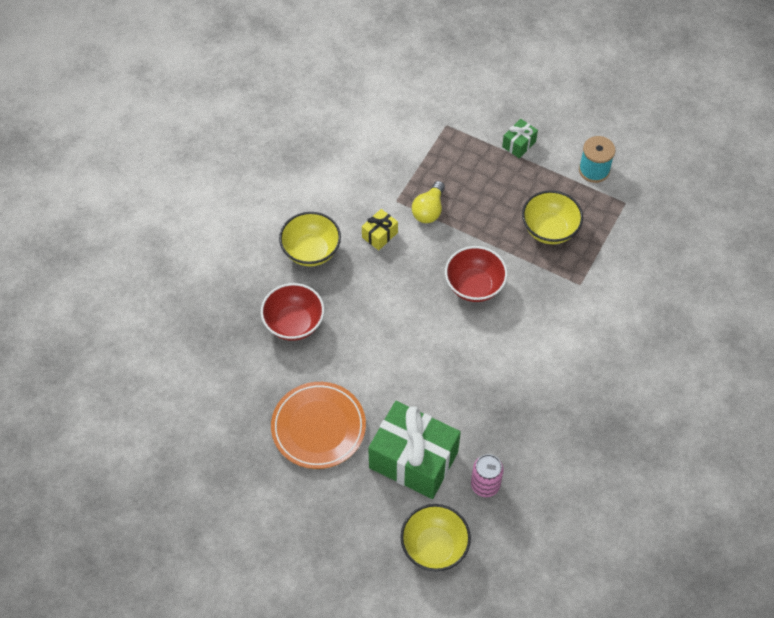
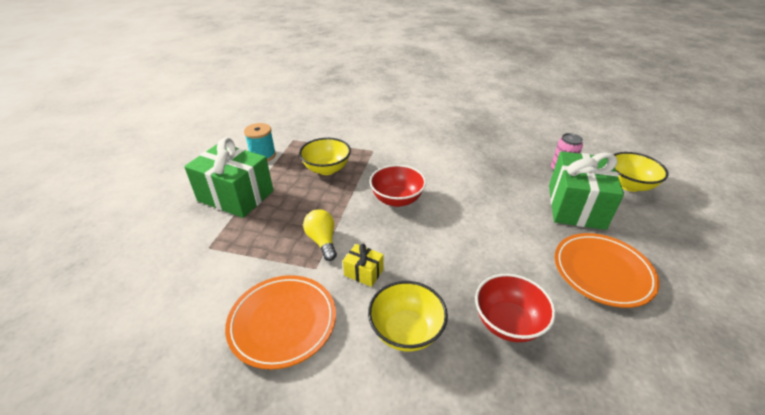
camera: 105 degrees left, 20 degrees down
(346, 173) = (283, 322): none -> orange plate
(429, 210) = (322, 241): yellow light bulb -> yellow light bulb turned 120 degrees counterclockwise
(519, 144) = (235, 196): green gift -> green gift, size x2.26

